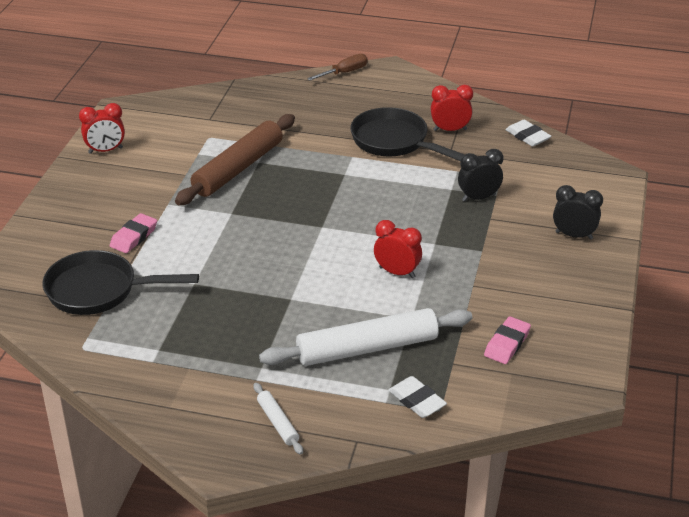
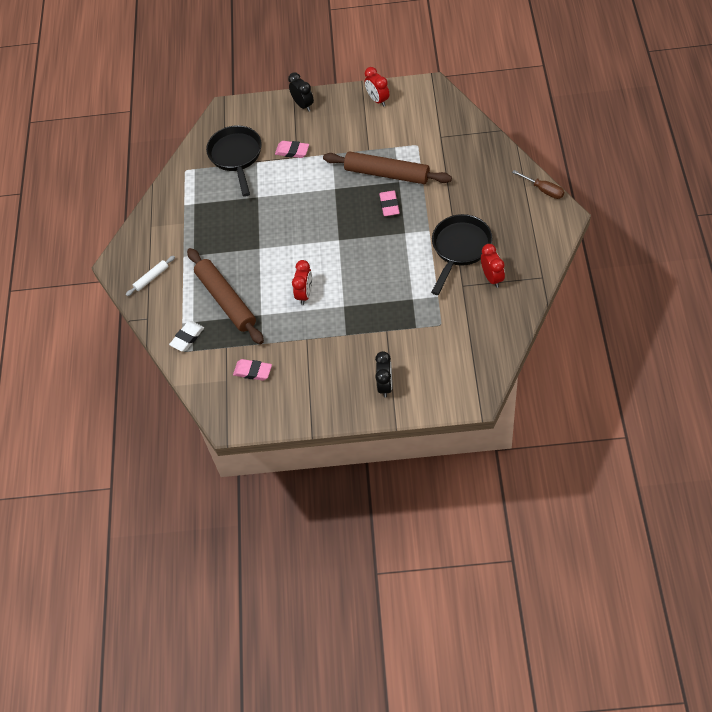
camera: 80 degrees right, 20 degrees up
(291, 177) = (389, 205): none -> pink eraser
(367, 348) = (226, 300): white rolling pin -> brown rolling pin
(478, 198) = (408, 318): black clock -> black clock (303, 105)
(527, 136) = (506, 329): white eraser -> none

